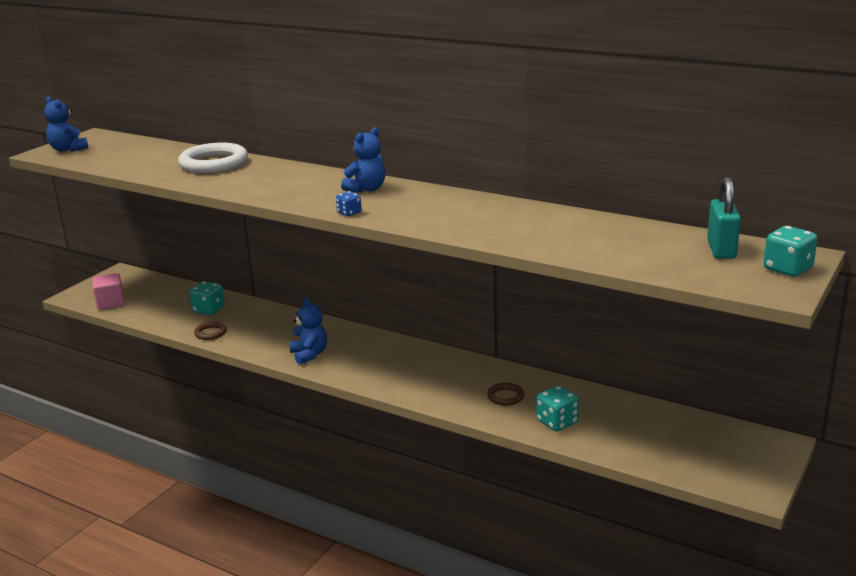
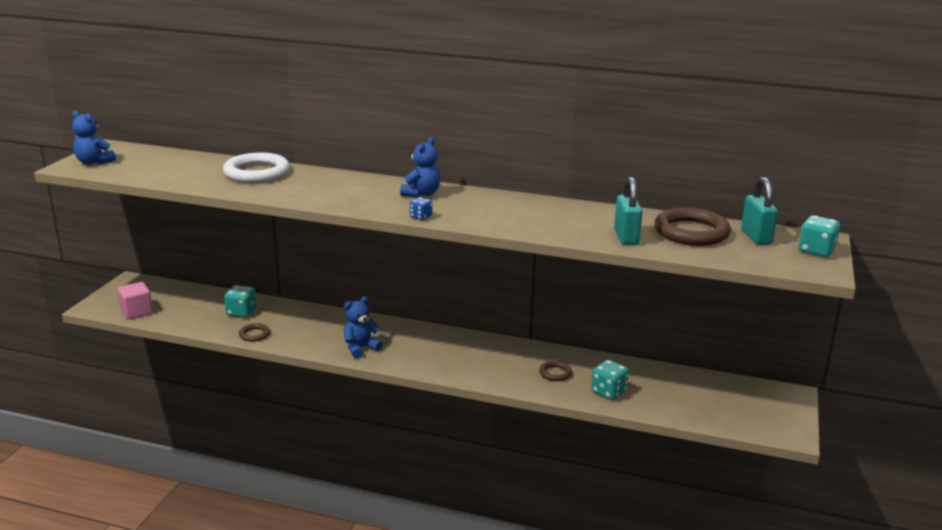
camera: 15 degrees left, 0 degrees up
(309, 354) = (360, 348): blue teddy bear -> blue teddy bear turned 90 degrees counterclockwise
(563, 243) = (626, 237): none -> turquoise padlock
(644, 241) = (691, 232): none -> brown ring

